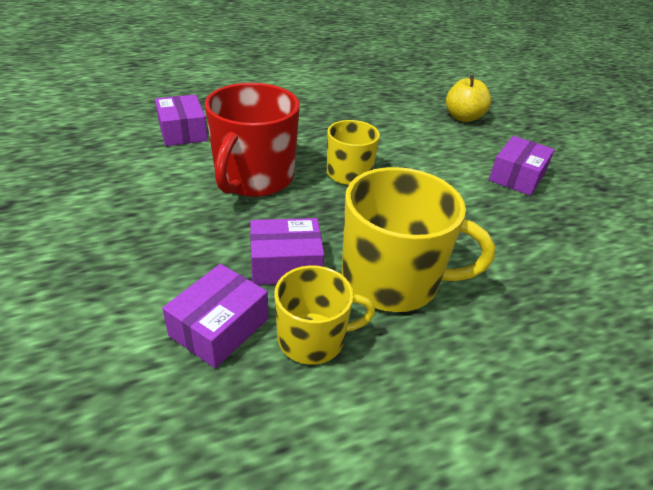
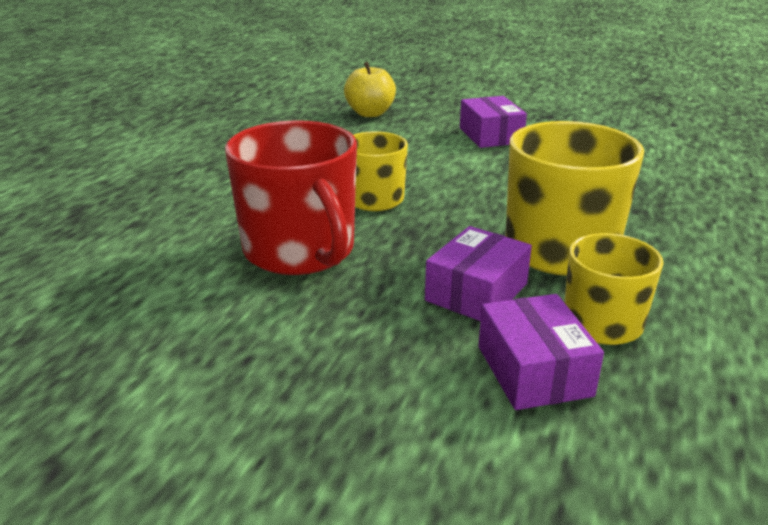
camera: 45 degrees left, 10 degrees down
(182, 131) = (123, 257): purple box -> none

